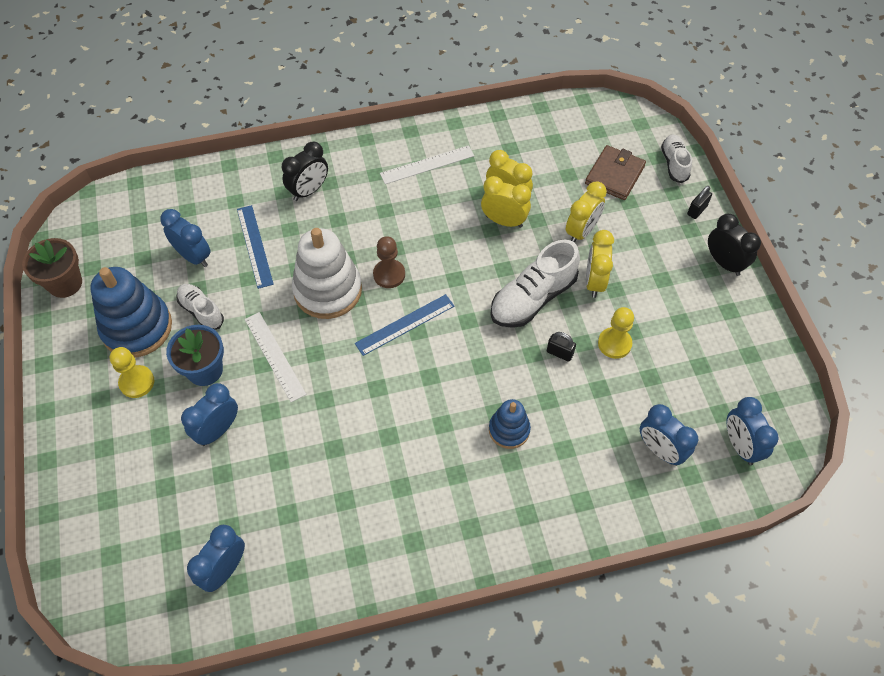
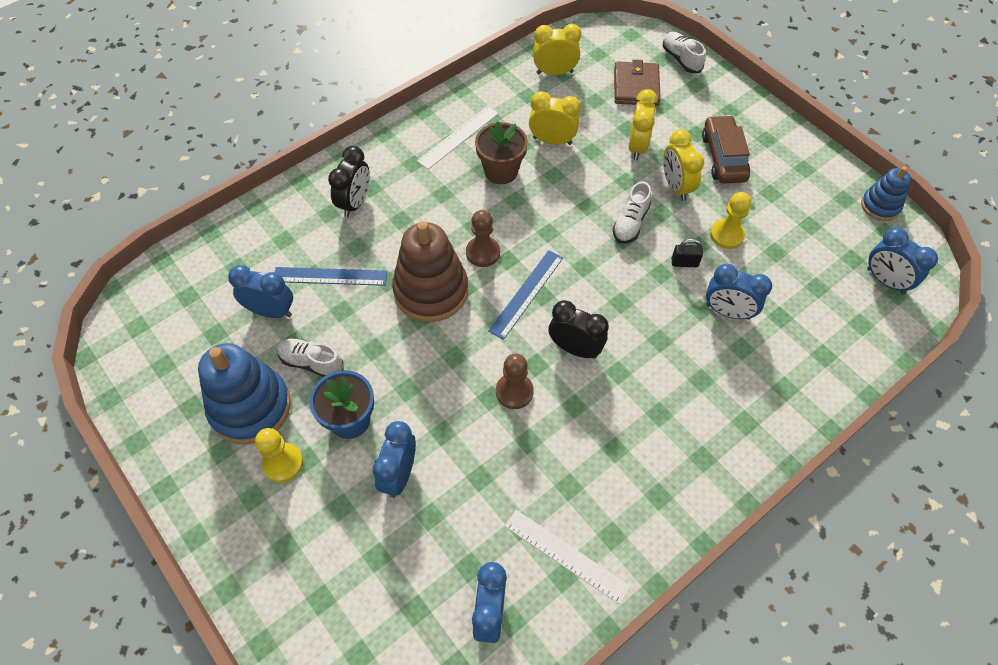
camera: 25 degrees left, 0 degrees up
(65, 283) = (141, 394): brown flower pot -> brown flower pot (501, 171)
(254, 246) = (330, 276): blue ruler -> blue ruler turned 45 degrees counterclockwise
(274, 356) = (415, 376): white ruler -> white ruler (566, 556)
(328, 290) = (431, 291): white stacking toy -> brown stacking toy
(346, 403) = (514, 392): none -> brown pawn
(504, 221) = (562, 163): yellow clock -> yellow clock (554, 72)
(509, 430) = (682, 351): blue stacking toy -> blue stacking toy (880, 206)
(533, 298) = (630, 223): white shoe -> white shoe, size x0.59
(656, 271) = (723, 157): none -> brown car
(660, 450) = (823, 313): blue clock -> blue clock (727, 312)
(697, 210) = (725, 92): black padlock -> none
(724, 263) = (775, 129): black clock -> black clock (575, 348)

